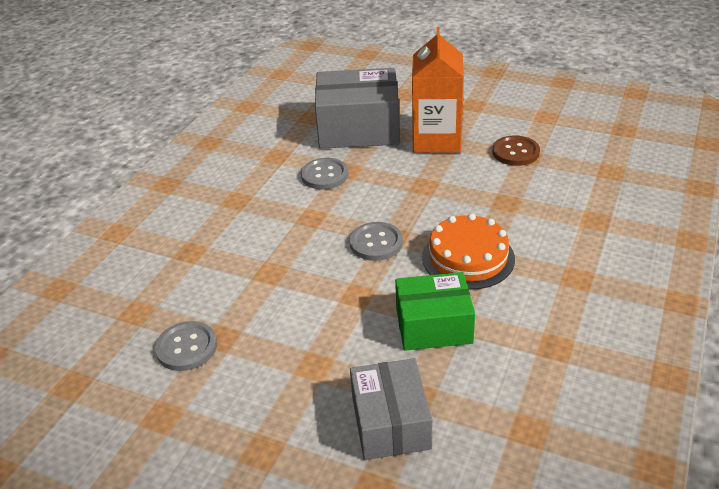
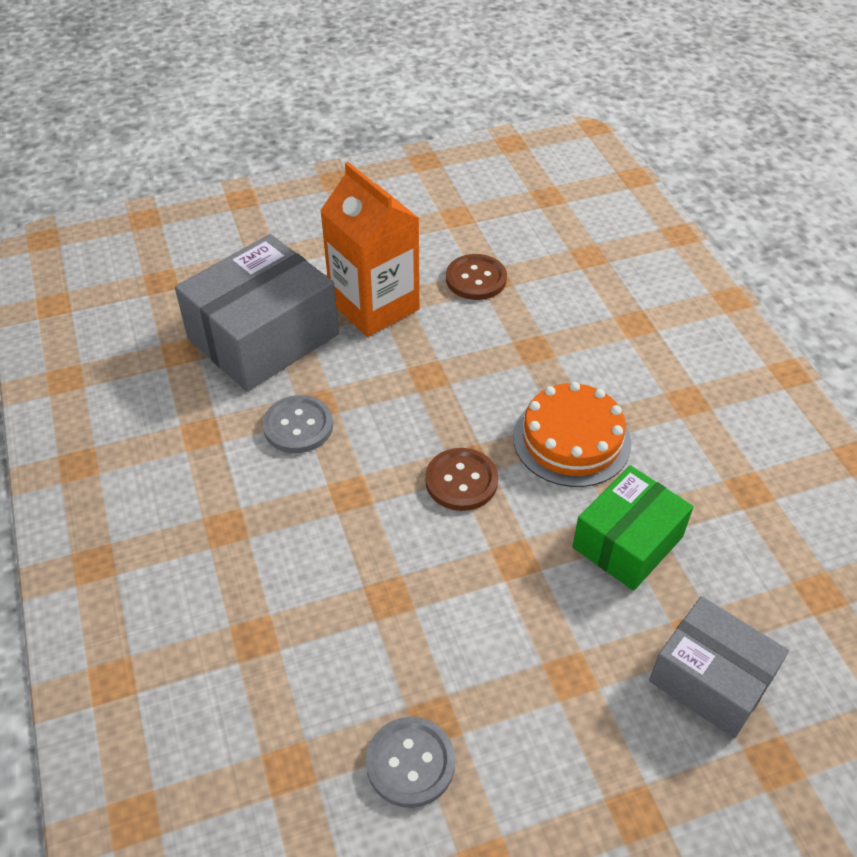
camera: 45 degrees left, 10 degrees up
(376, 243) = (461, 481): grey button -> brown button

